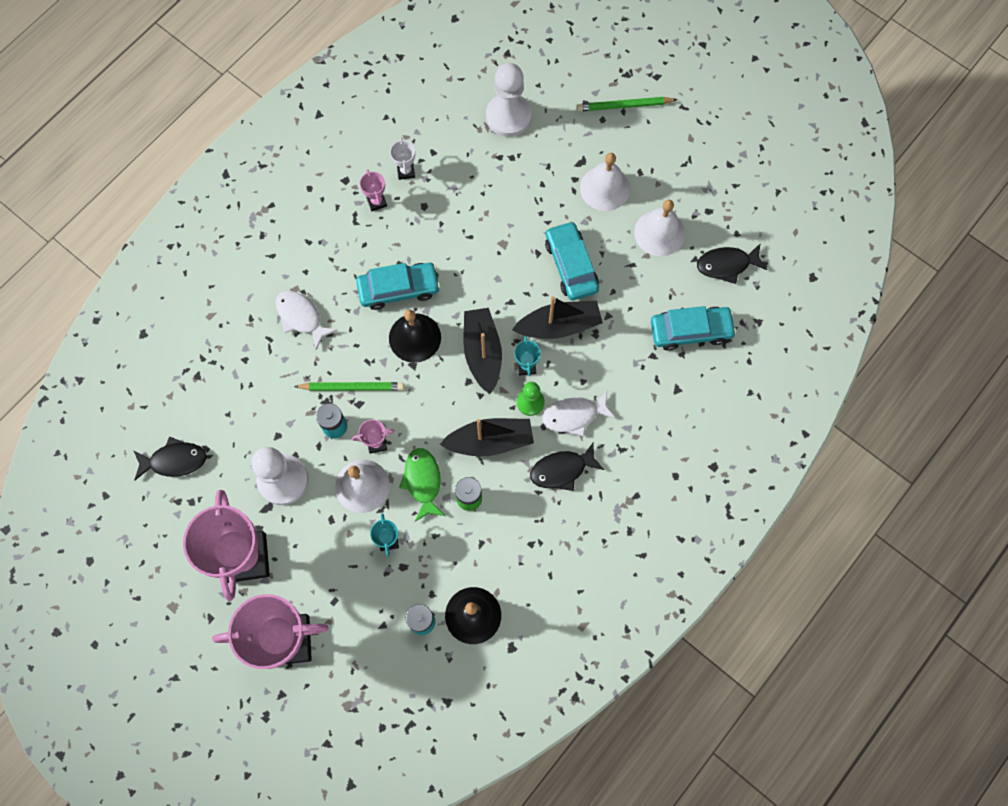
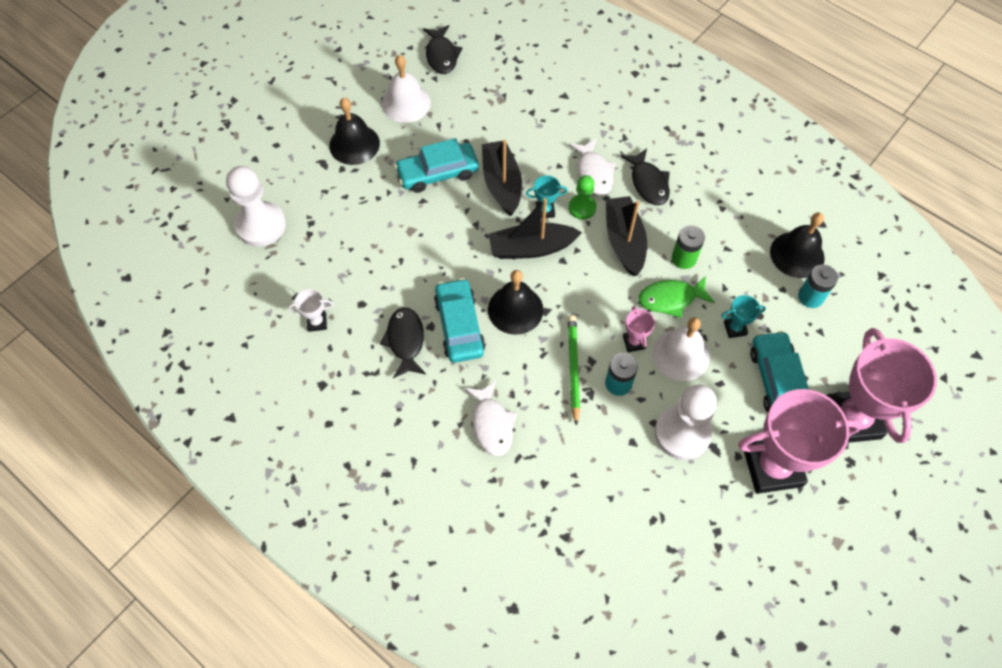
camera: 90 degrees left, 10 degrees down
(174, 460) = (670, 554): black fish -> black fish (405, 341)
(301, 317) = (491, 424): white fish -> white fish turned 60 degrees counterclockwise
(376, 202) = (352, 351): pink trophy -> none
(605, 188) = (354, 144): white bell -> black bell
(624, 106) = (263, 126): green pencil -> none
(690, 331) = (507, 83): turquoise car -> turquoise car (776, 380)

